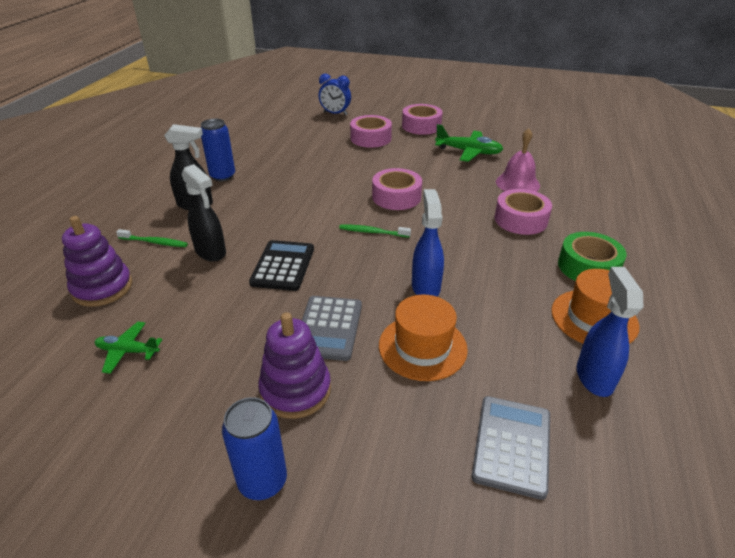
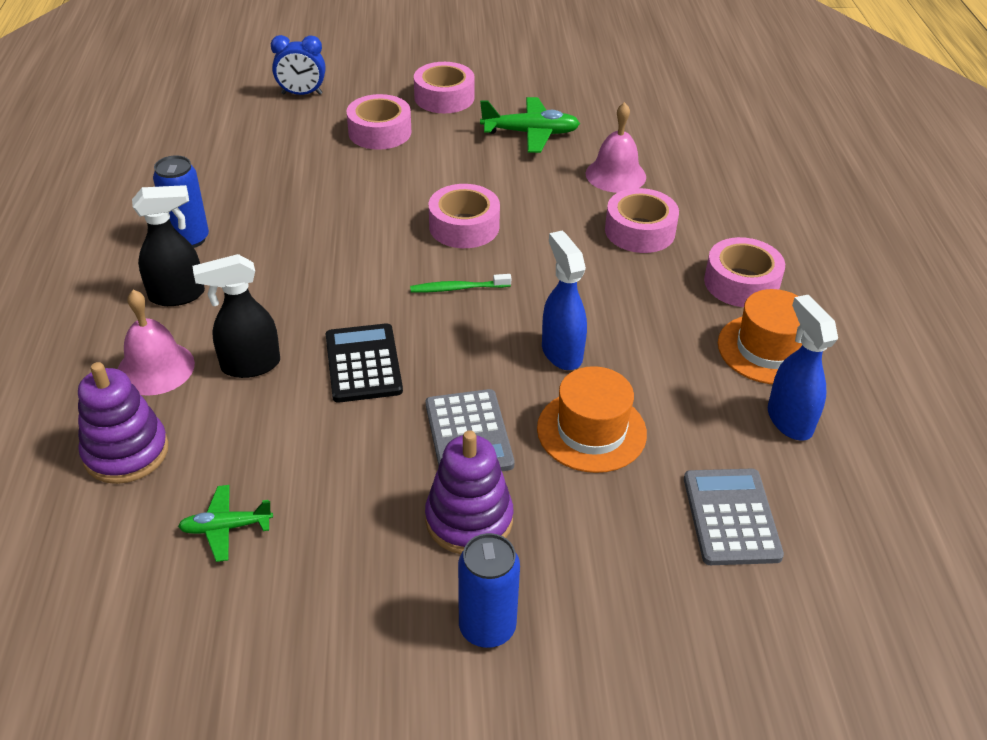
camera: 20 degrees left, 5 degrees up
(154, 242) = (155, 368): green toothbrush -> pink bell
(211, 252) = (250, 365): black spray bottle -> black spray bottle turned 135 degrees clockwise
(588, 267) = (741, 283): green tape -> pink tape

